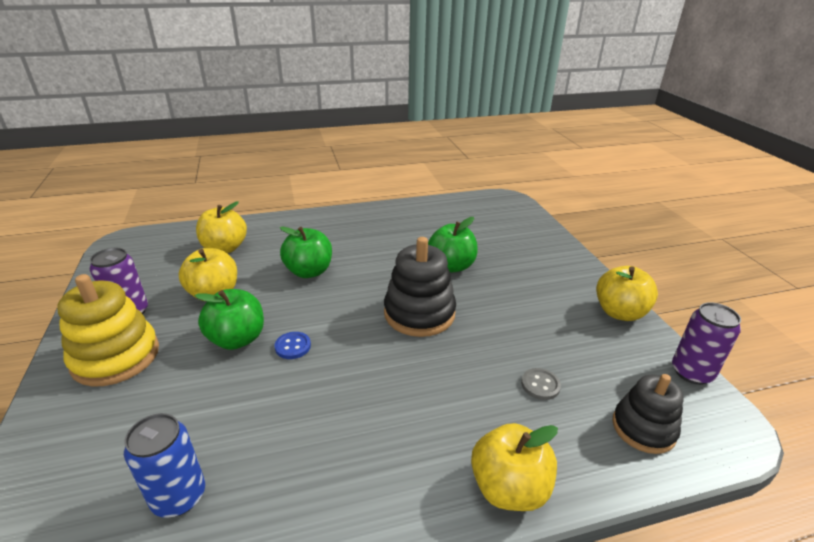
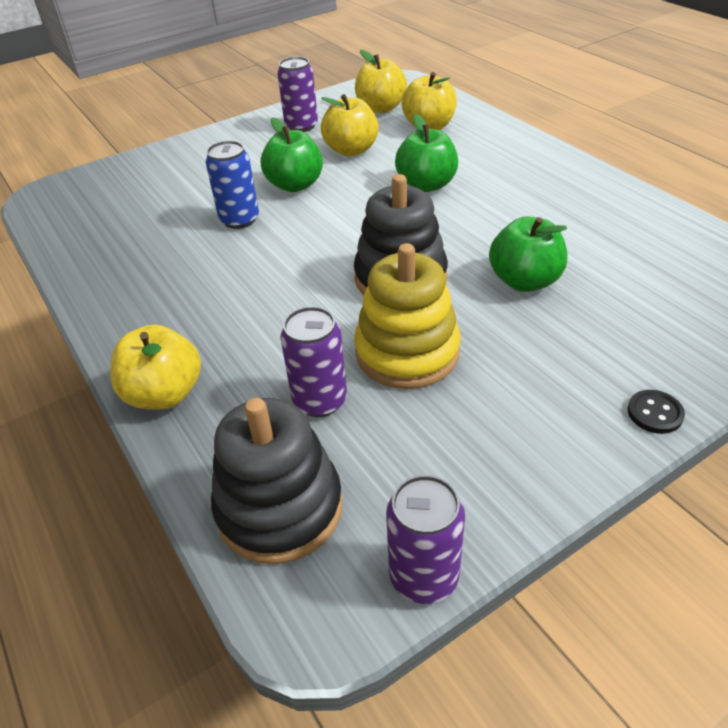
camera: 75 degrees right, 10 degrees up
(116, 357) = (247, 144): yellow stacking toy -> yellow stacking toy (407, 352)
(179, 496) = (126, 224): blue can -> blue can (239, 219)
(293, 346) = (300, 216): blue button -> none
(540, 385) = (320, 400): grey button -> purple can
(576, 262) = (654, 413): none -> black button
(619, 312) = (535, 478): yellow apple -> yellow apple (380, 108)
(643, 428) = (279, 508): black stacking toy -> black stacking toy, size x1.52

